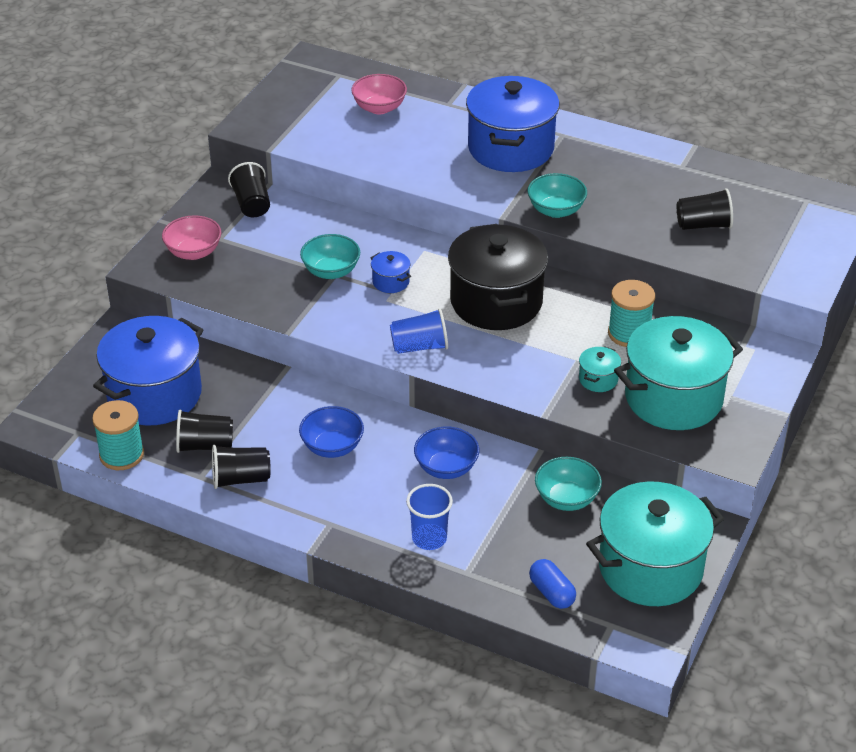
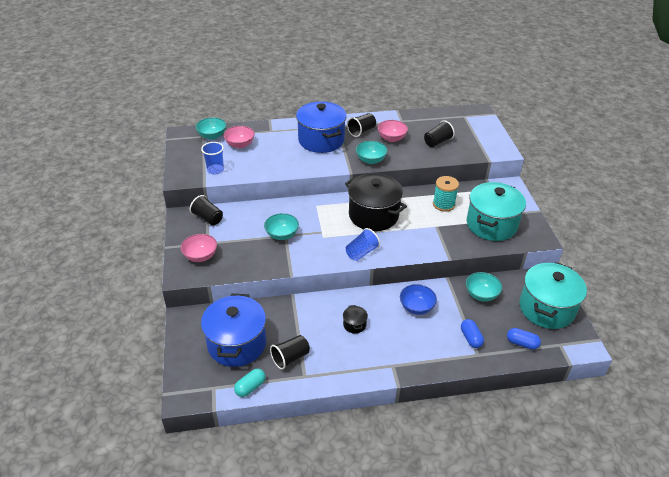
camera: 35 degrees left, 0 degrees up
(121, 455) = (250, 387): turquoise spool -> turquoise capsule
(241, 479) = (326, 366): black cup -> black cup (361, 131)
(332, 447) = (354, 325): blue bowl -> black pot
(352, 79) = (212, 136): none -> turquoise bowl
(390, 282) = (316, 227): blue pot -> none
(429, 538) = (444, 347): blue cup -> blue cup (215, 170)
(481, 547) = (470, 338): none -> blue capsule
(598, 379) = (453, 231): turquoise pot -> none
(630, 189) = (391, 138): none -> pink bowl

